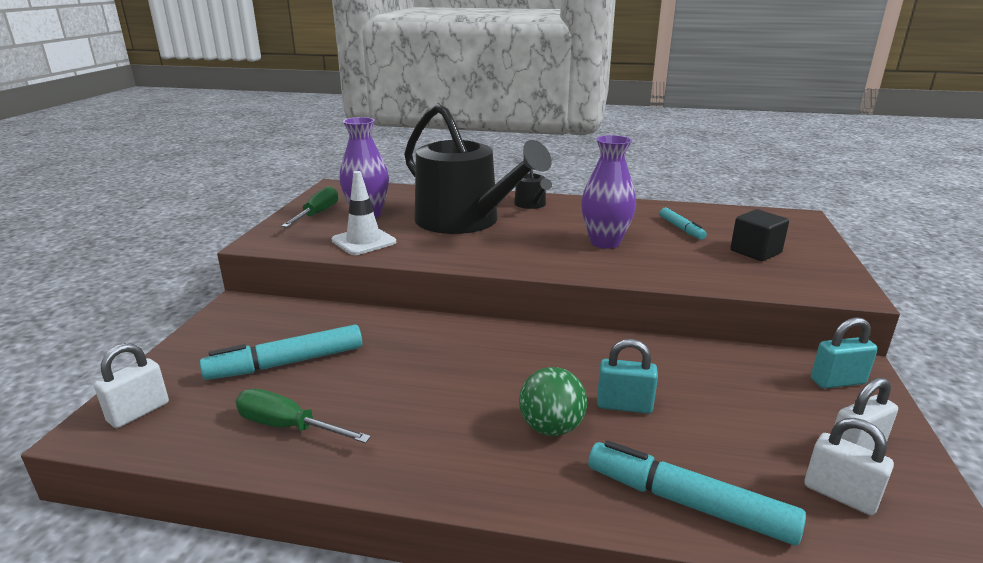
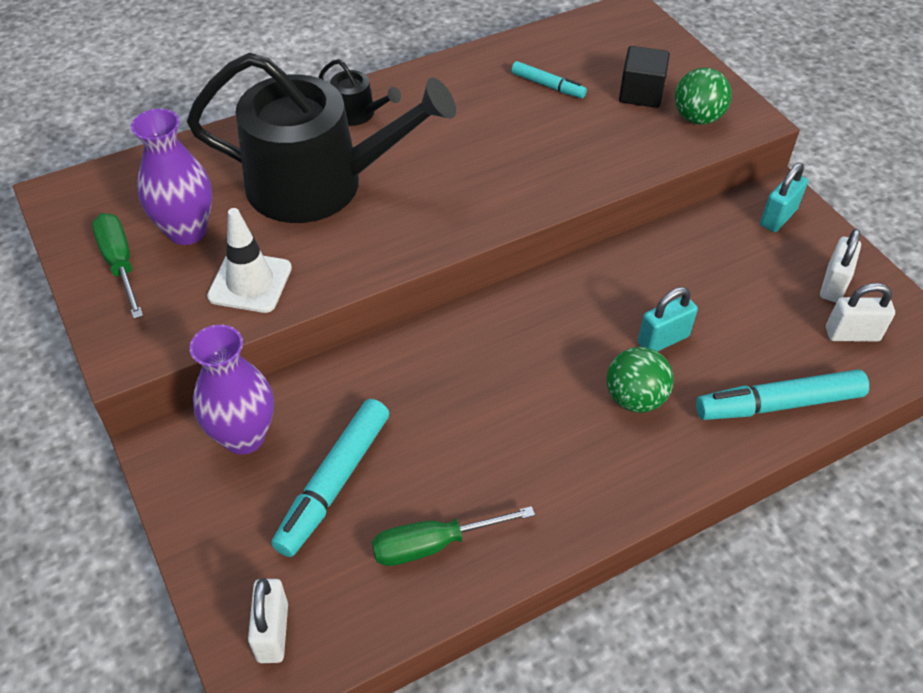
camera: 40 degrees left, 25 degrees up
(605, 242) = (501, 147): purple vase -> purple vase (244, 436)
(793, 276) = (697, 118): none -> green ball

